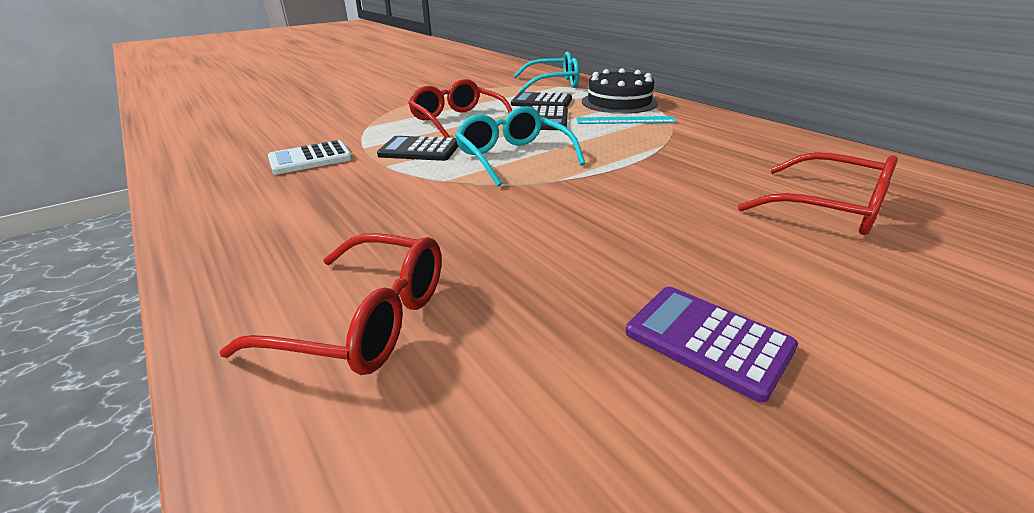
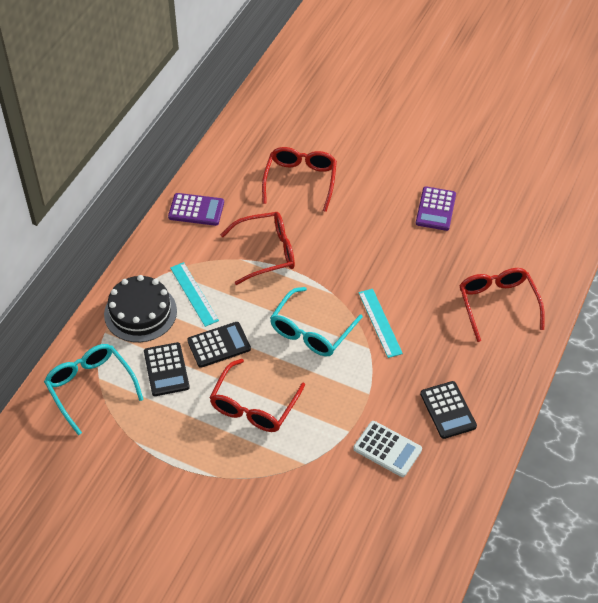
camera: 120 degrees left, 20 degrees up
(419, 150) = (331, 392): black calculator -> black calculator (448, 410)
(474, 197) = (380, 322): none -> turquoise ruler
(667, 159) = (266, 252): none -> red glasses
(768, 138) = (196, 210): none -> purple calculator

